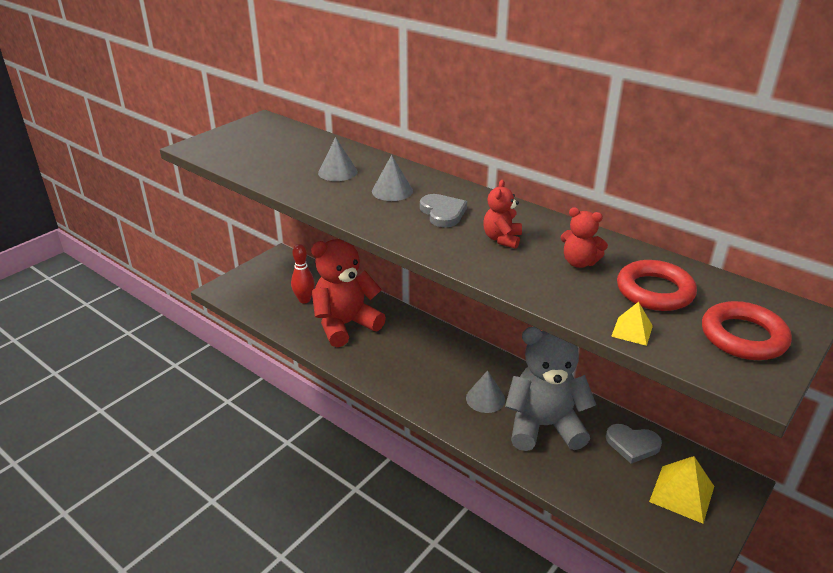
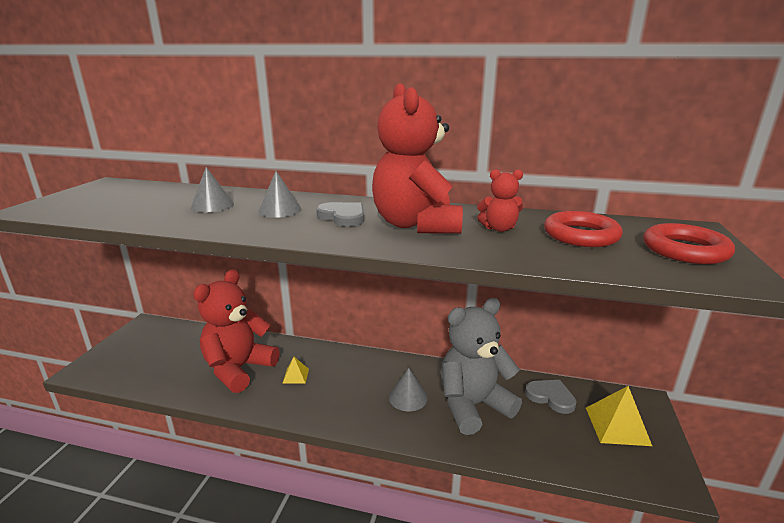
camera: 25 degrees left, 10 degrees down
(304, 300) = (185, 357): red bowling pin -> none
(502, 239) = (416, 225): red teddy bear -> red teddy bear, size x2.19
(632, 331) = (602, 265): yellow pyramid -> yellow pyramid (295, 376)
(632, 444) = (551, 397): grey heart -> grey heart turned 135 degrees counterclockwise

